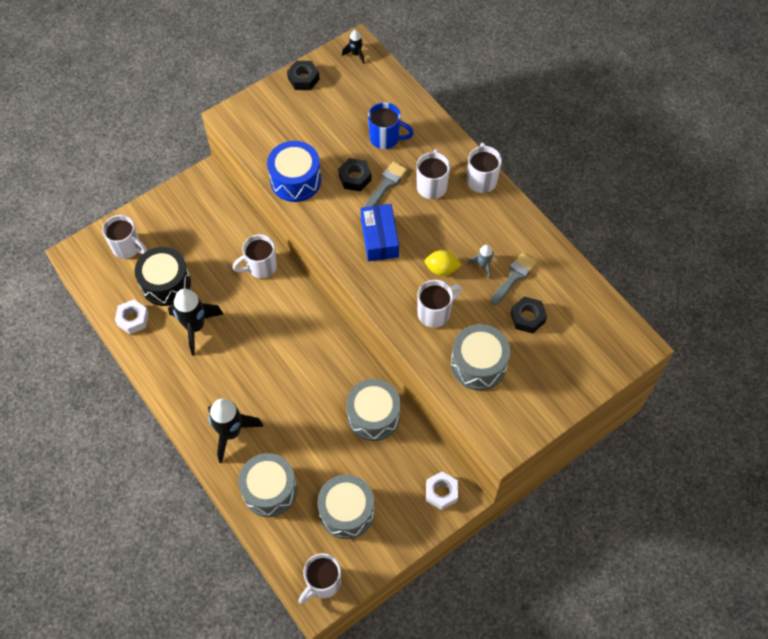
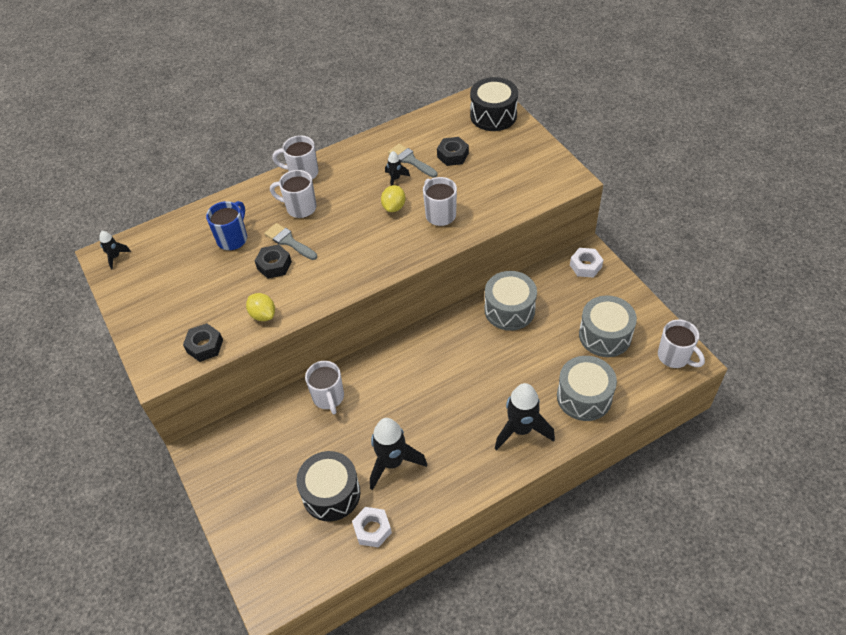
camera: 80 degrees left, 10 degrees down
(127, 247) = (272, 537): white mug -> none
(295, 180) = (263, 315): blue drum -> yellow lemon
(303, 79) = (130, 303): black nut -> black nut (205, 346)
(379, 238) = (351, 250): blue box -> none
(478, 364) = (495, 189): grey drum -> none
(483, 265) = (395, 179): grey rocket -> black rocket
(602, 355) = (493, 115): none -> black drum

